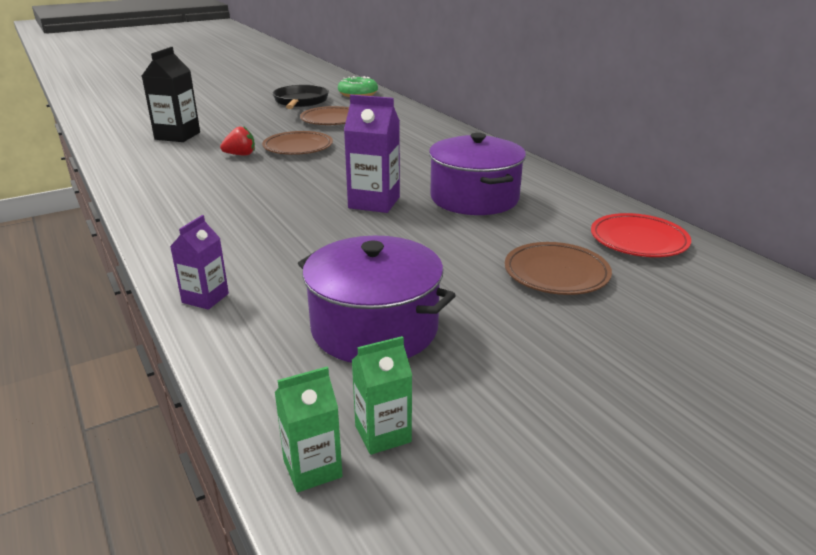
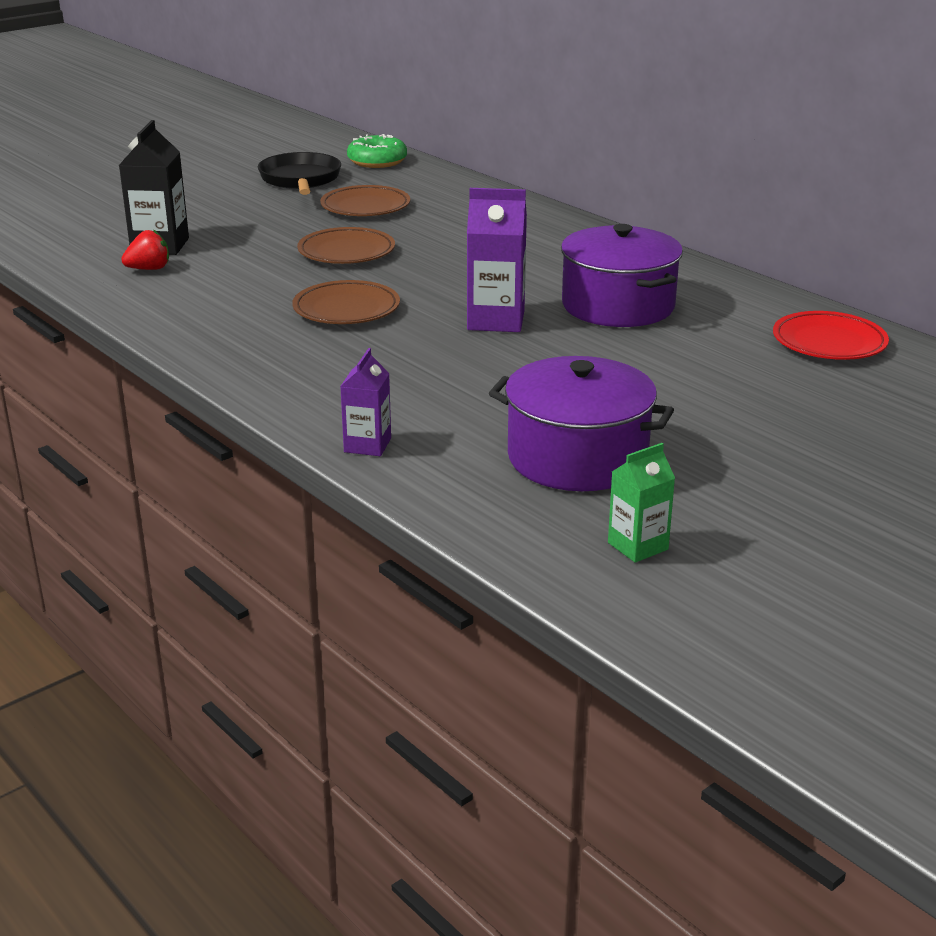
camera: 10 degrees left, 0 degrees up
(240, 155) = (274, 268): red strawberry -> red strawberry (149, 269)
(312, 468) = (587, 578): green carton -> none
(556, 274) = (749, 386): brown plate -> brown plate (346, 309)

